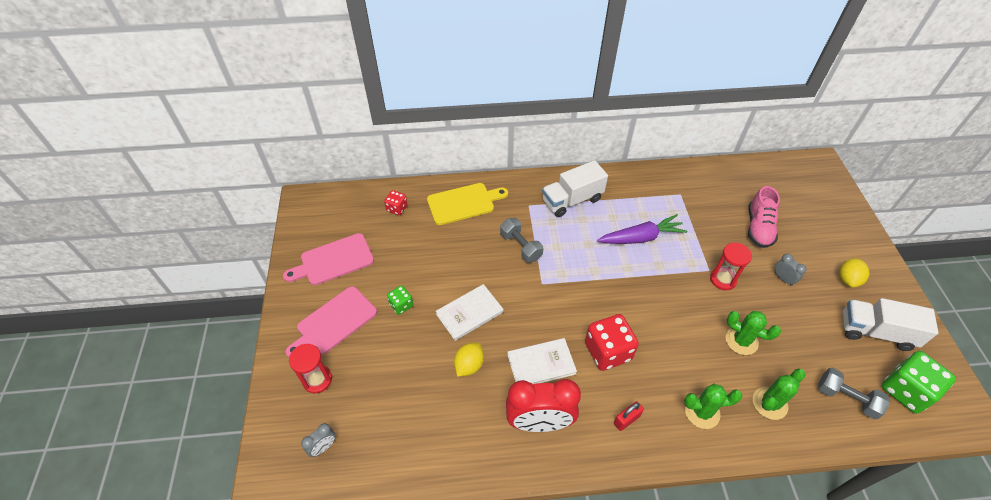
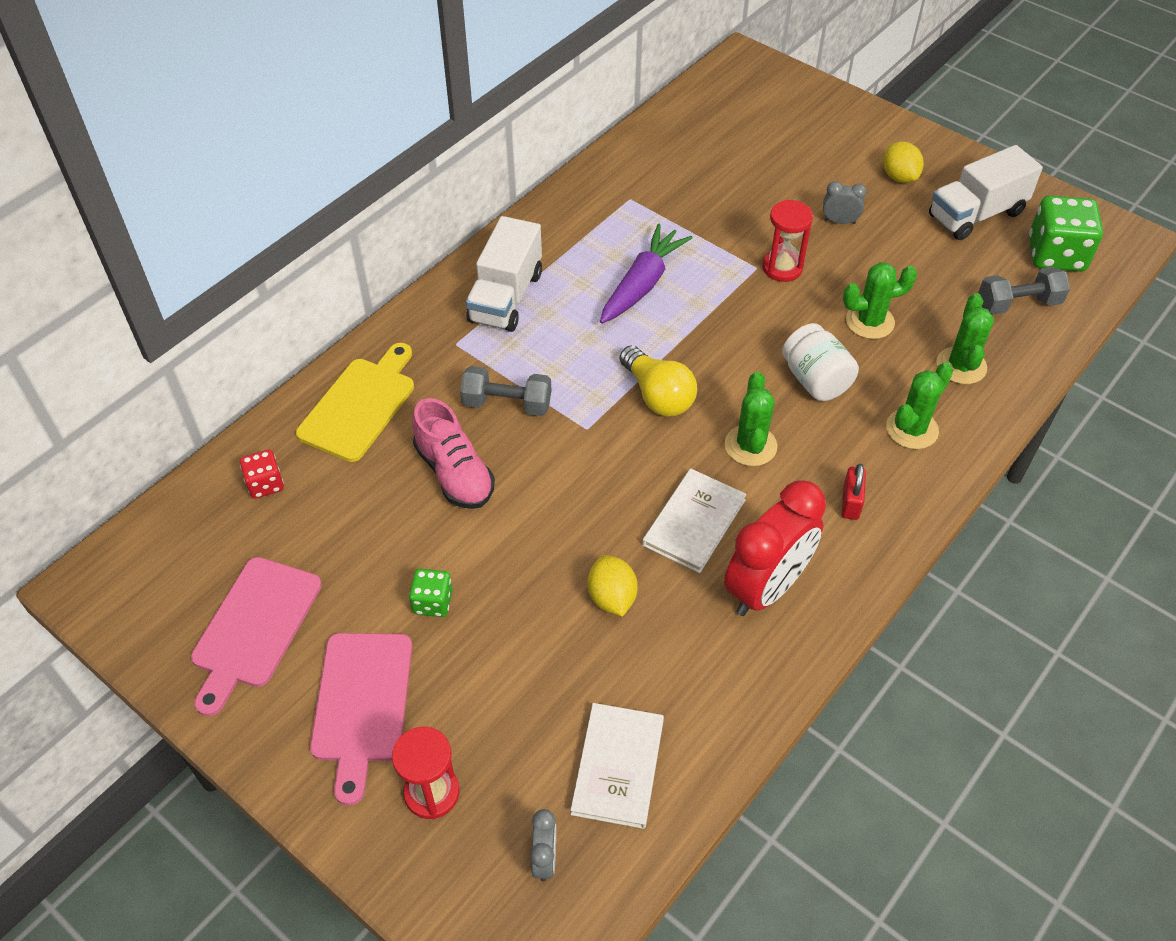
camera: 45 degrees left, 0 degrees up
(469, 313) = (538, 536): white book -> white book (617, 766)
(590, 293) = (658, 395): none -> yellow light bulb
(607, 351) = (750, 446): red dice -> green cactus
(677, 347) = (815, 380): none -> white jar
(758, 228) = (756, 180): pink shoe -> pink shoe (454, 473)

